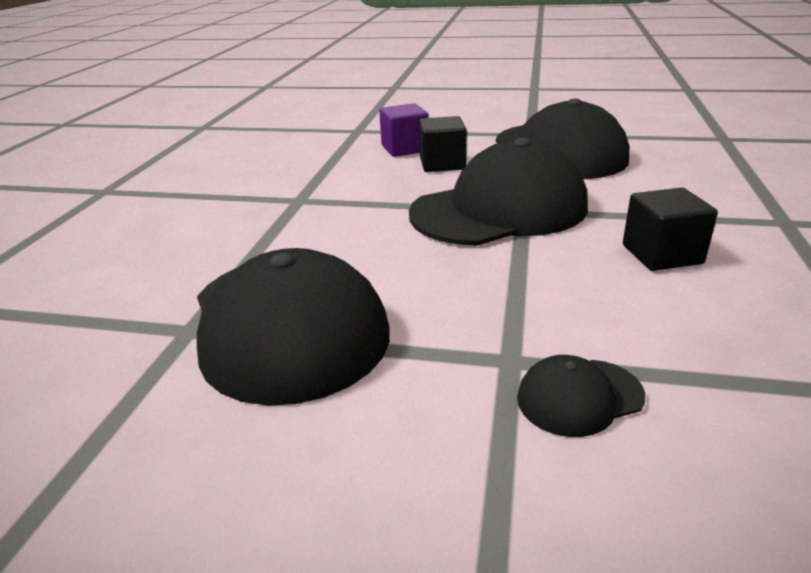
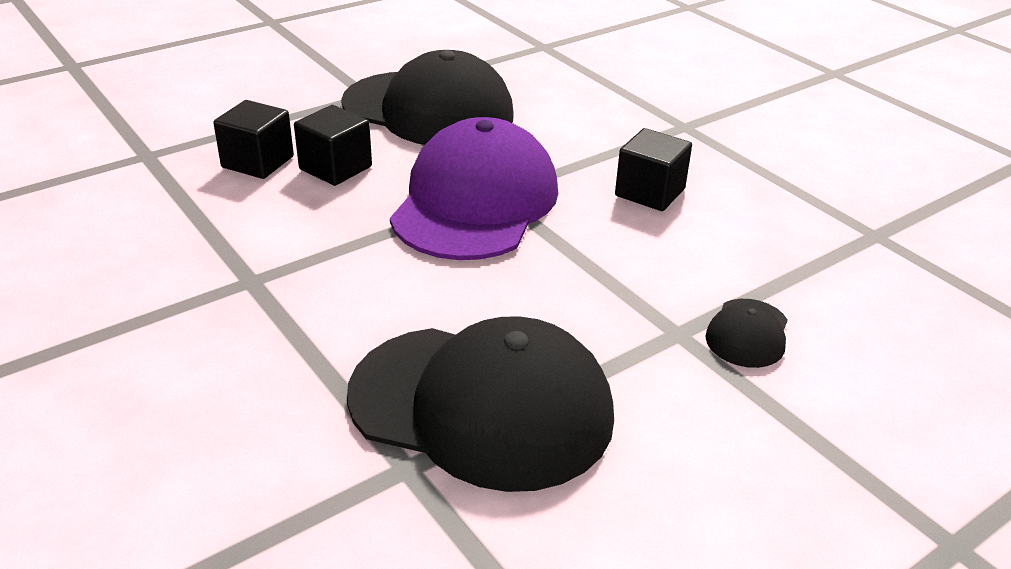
camera: 50 degrees left, 5 degrees up
(405, 148) = (258, 162): purple cube -> black cube
(499, 210) = (475, 202): black cap -> purple cap

